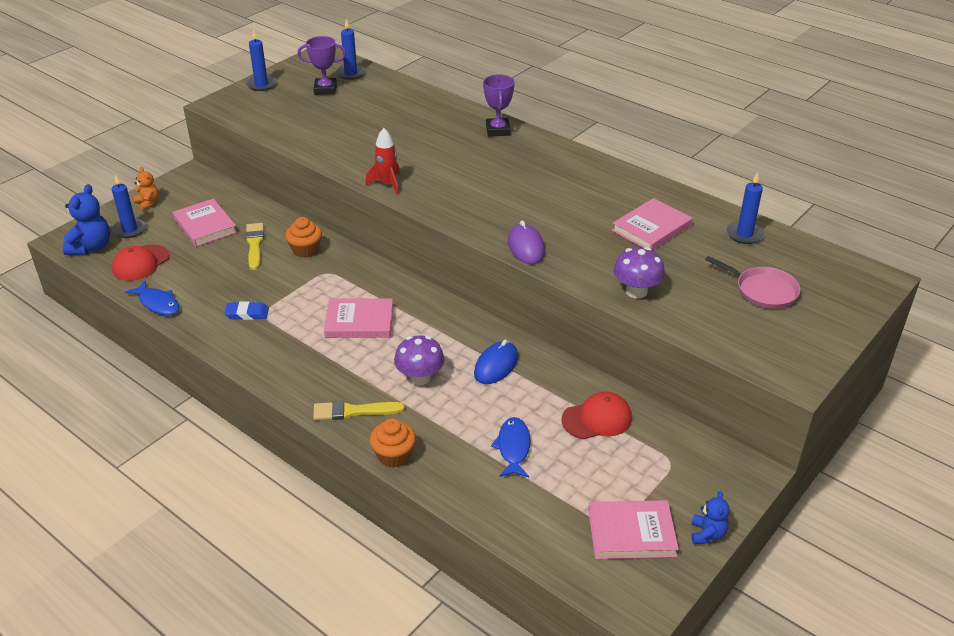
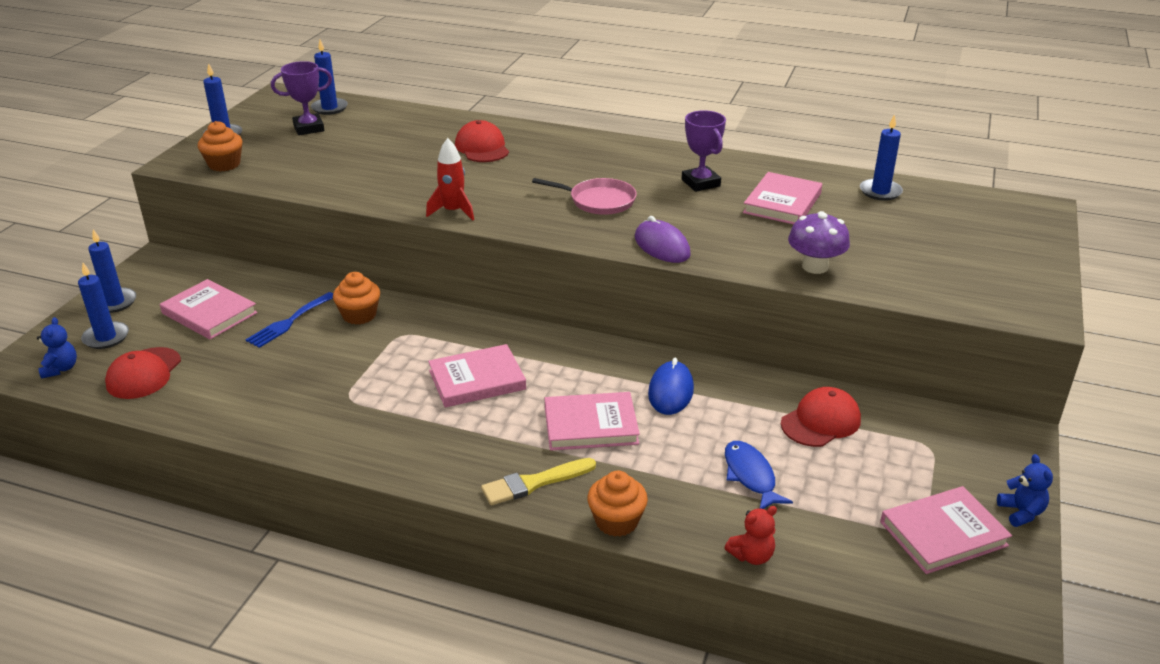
camera: 20 degrees left, 5 degrees down
(91, 247) = (61, 369): blue teddy bear -> blue teddy bear, size x0.59
(148, 203) = (115, 302): orange teddy bear -> blue candle
(158, 303) = (195, 416): blue fish -> none
(247, 314) = (326, 402): blue eraser -> none
(248, 111) = (224, 164): none -> orange cupcake
(254, 245) = (289, 322): yellow brush -> blue fork
(420, 377) = (590, 425): purple mushroom -> pink book
(444, 130) = (482, 147): none -> red cap
(474, 508) = (751, 556): none -> red teddy bear
(498, 130) = (544, 138): purple trophy -> purple trophy (700, 183)
(763, 290) = (941, 240): pink pan -> pink pan (599, 201)

